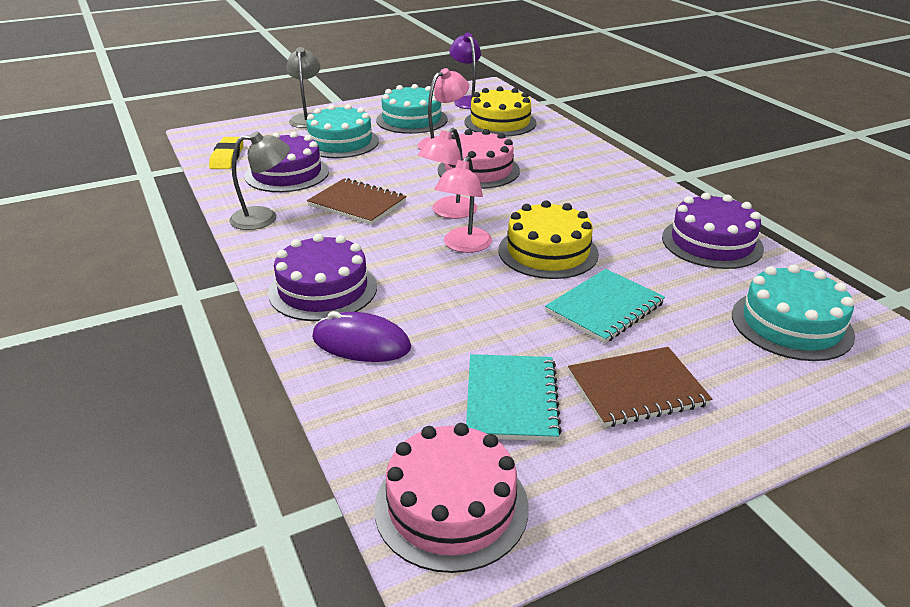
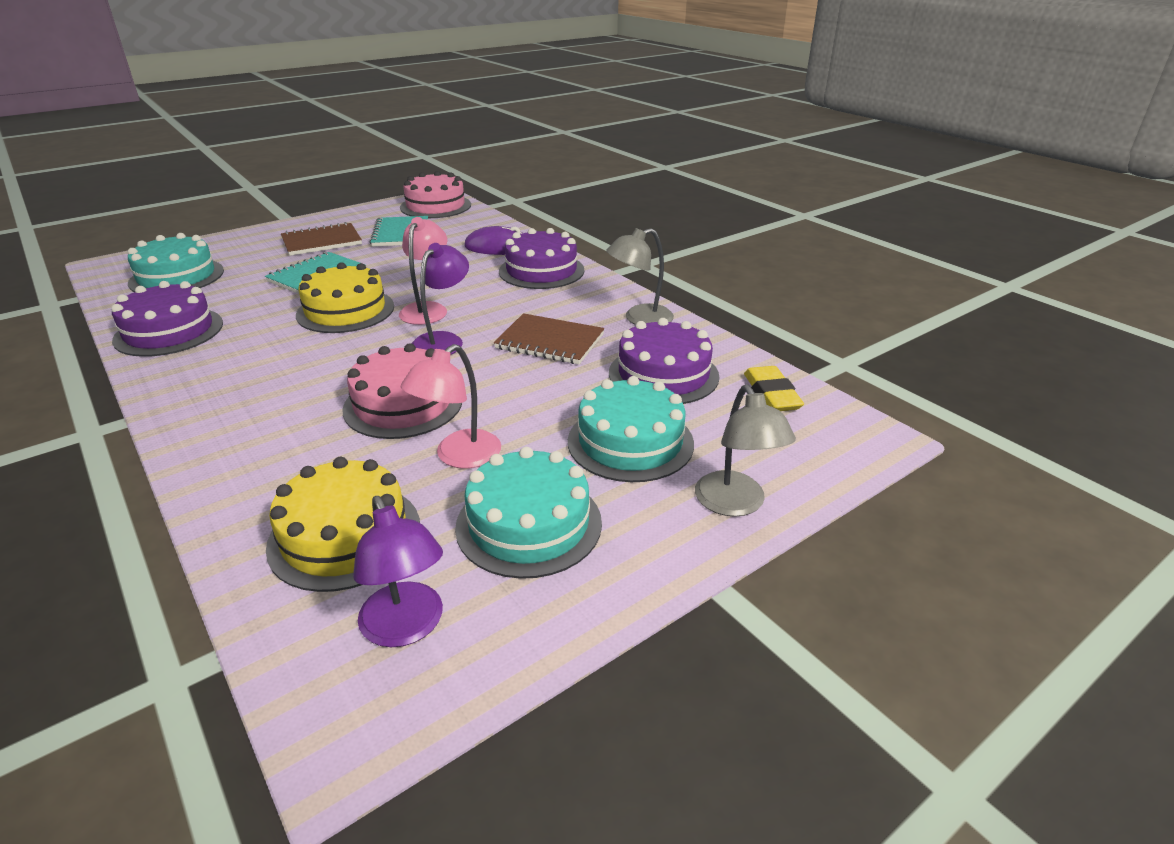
camera: 170 degrees right, 0 degrees up
(448, 212) = (443, 340): pink lamp -> purple lamp

